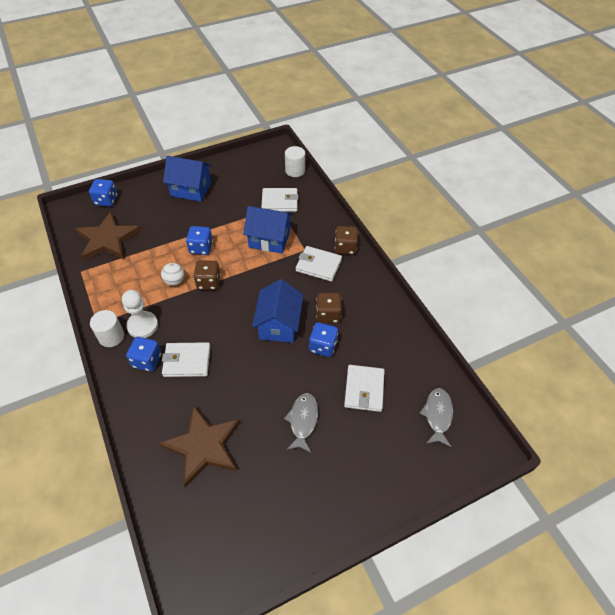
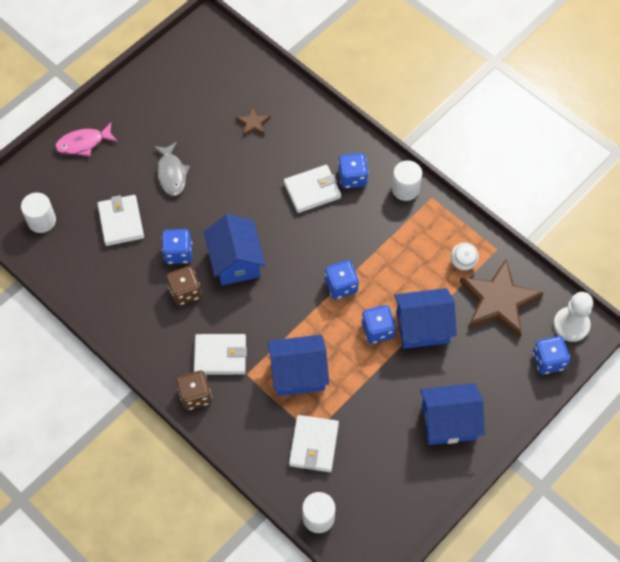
camera: 160 degrees right, 10 degrees up
(142, 325) = (381, 211): white pawn -> white pawn (571, 325)
(170, 240) = (422, 327): none -> blue house
(174, 281) = (381, 274): white ball -> white ball (463, 262)
(203, 446) = (253, 123): brown star -> brown star, size x0.45
(208, 282) = (341, 286): brown dice -> blue dice
(279, 202) = (314, 445): white wallet -> white wallet turned 60 degrees counterclockwise
(381, 486) = (83, 143): none -> pink fish
(437, 415) = (41, 220): grey fish -> white cylinder

